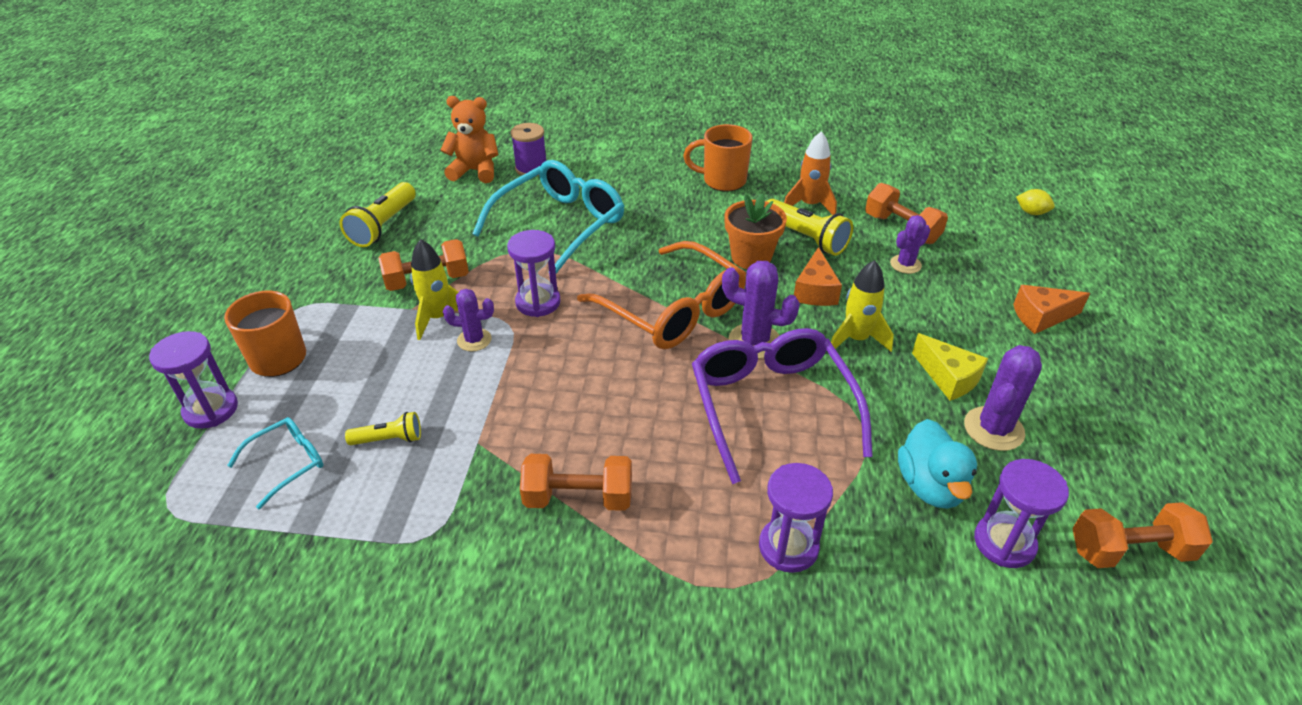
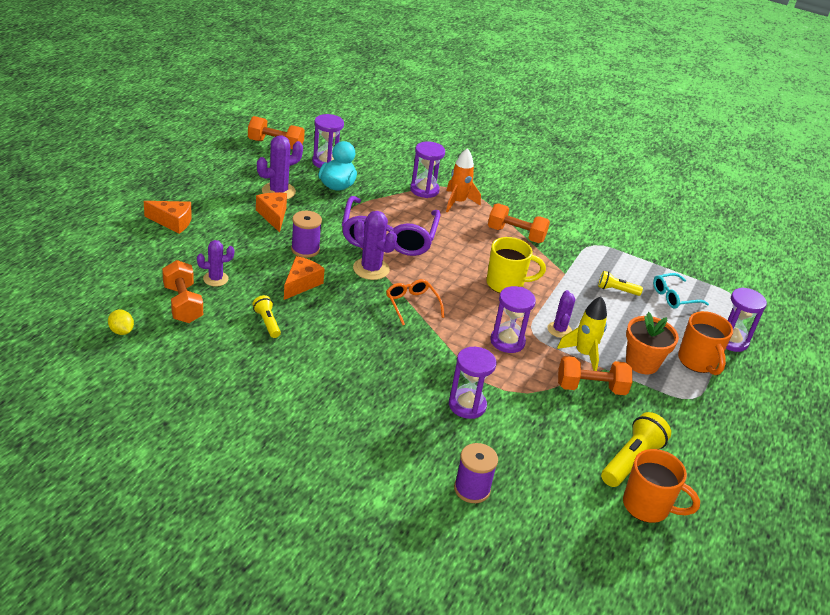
camera: 165 degrees left, 5 degrees down
(474, 340) = (559, 330): purple cactus -> purple cactus turned 75 degrees clockwise
(475, 171) = (534, 507): orange teddy bear -> none
(559, 225) = (467, 405): turquoise glasses -> purple hourglass
(564, 385) = (506, 284): none -> yellow mug
(672, 310) = (412, 305): orange glasses -> orange glasses, size x0.49
(722, 181) = (286, 403): orange mug -> orange mug (647, 506)
(751, 257) = (325, 322): orange flower pot -> orange flower pot (642, 363)
(806, 238) = (267, 323): yellow flashlight -> yellow flashlight, size x0.58
(809, 205) = (233, 350): orange rocket -> orange rocket (458, 202)
(856, 339) = (305, 249): yellow rocket -> purple spool
(948, 378) = (273, 216): yellow cheese -> orange cheese
(1031, 212) = (61, 281): yellow lemon -> yellow lemon (121, 331)

